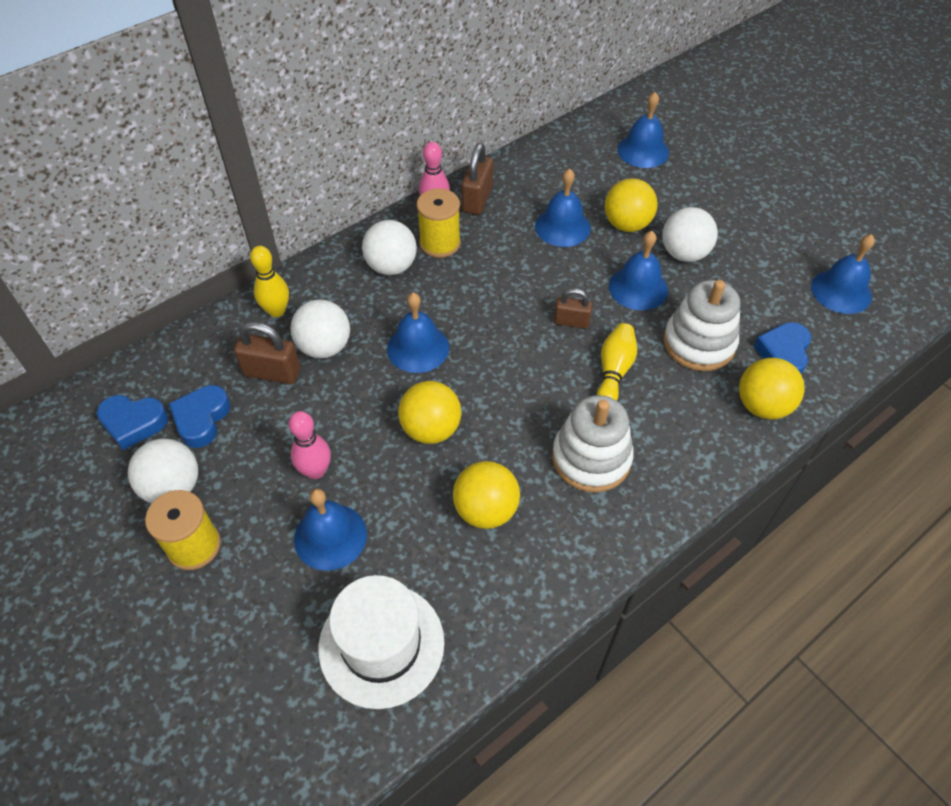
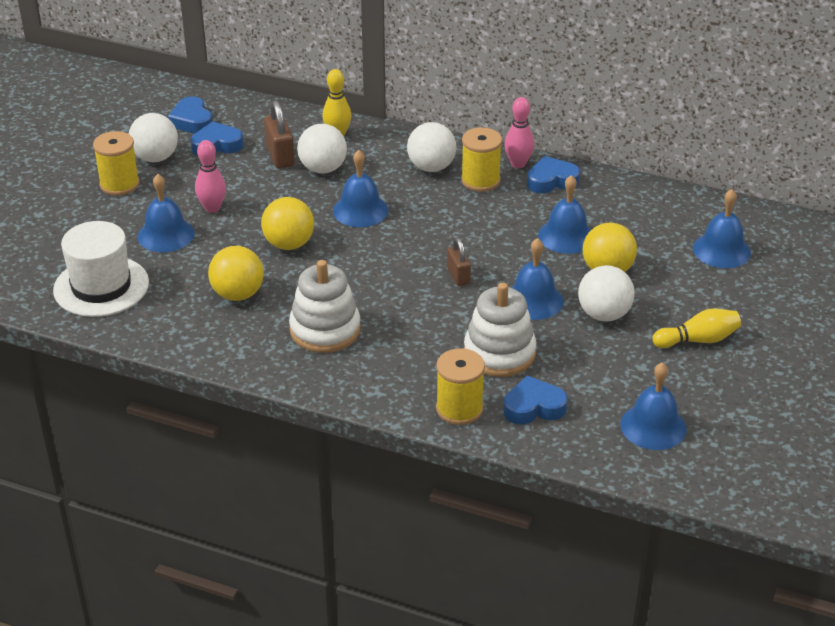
camera: 60 degrees right, 15 degrees down
(477, 199) = (551, 181): brown padlock -> blue heart
(614, 371) = (424, 315): yellow bowling pin -> yellow bowling pin (698, 340)
(762, 406) = (459, 409): yellow ball -> yellow spool

